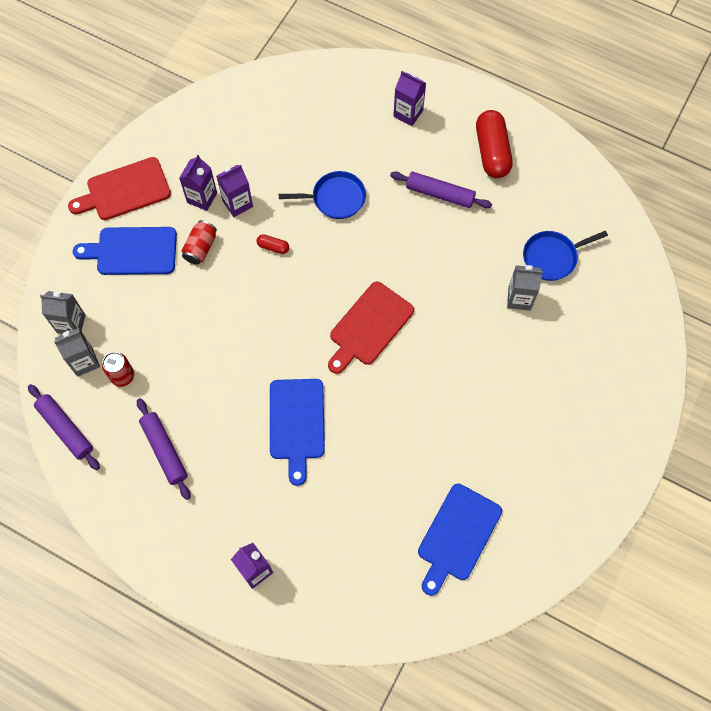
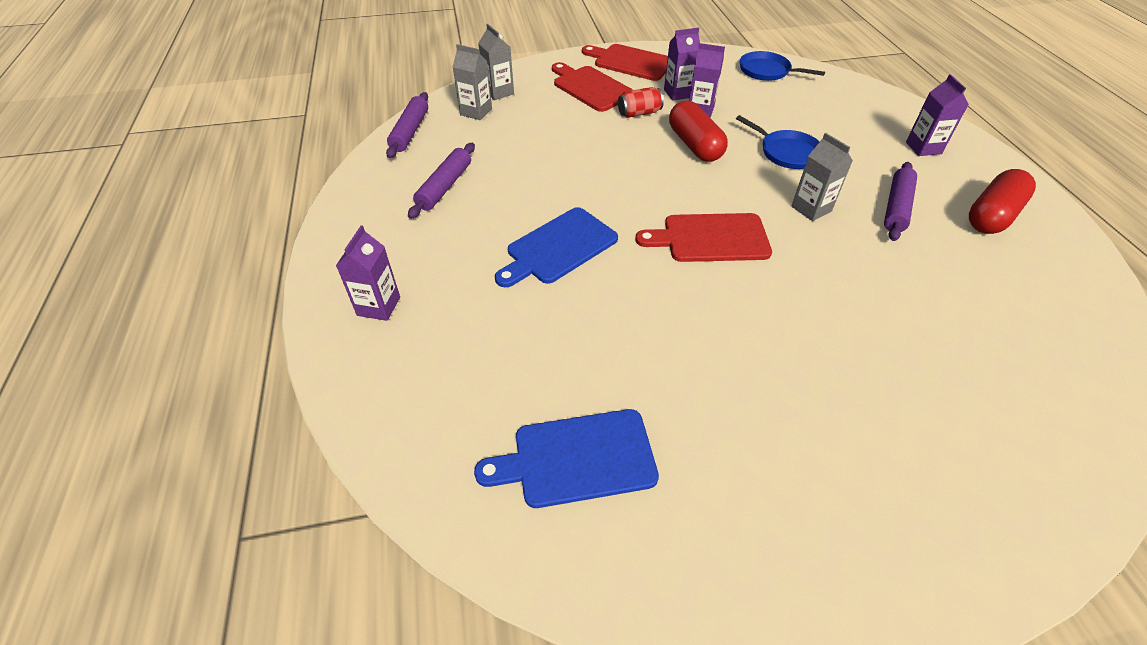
camera: 50 degrees right, 20 degrees down
(122, 376) = (485, 134): red can -> none
(132, 251) = (591, 87): blue cutting board -> red cutting board
(273, 247) = (694, 145): red capsule -> red capsule, size x2.24
(440, 194) = (896, 207): purple rolling pin -> purple rolling pin turned 45 degrees clockwise
(519, 298) = (903, 330): grey carton -> grey carton (811, 209)
(552, 257) = (985, 328): blue pan -> blue pan (767, 71)

